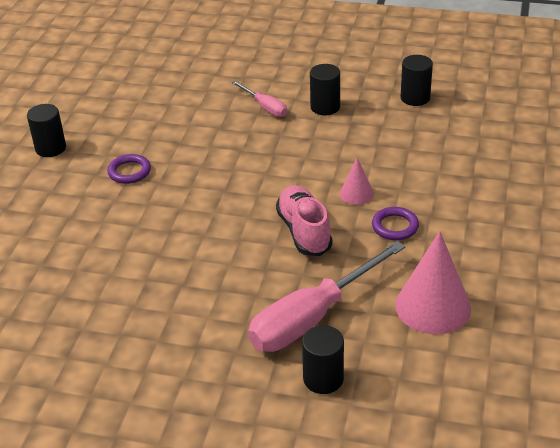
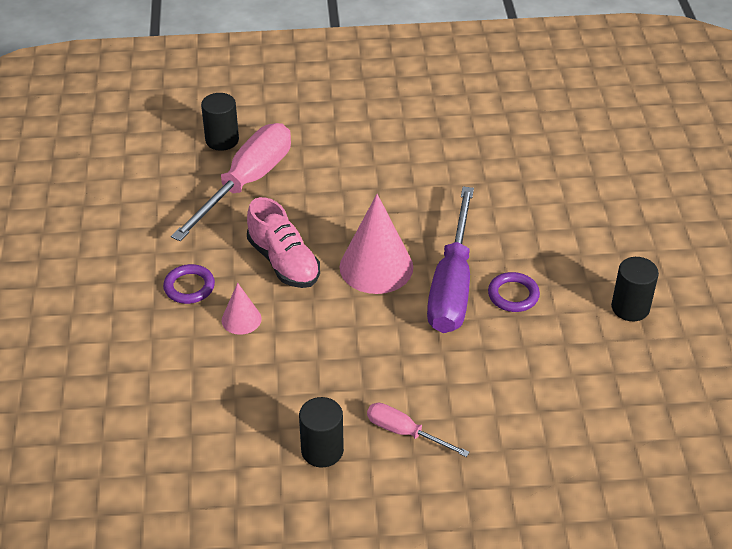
camera: 160 degrees right, 5 degrees up
(172, 187) = (452, 285): none -> purple screwdriver
(415, 98) = (199, 498): black cylinder -> none
(433, 306) = (139, 213): pink cone -> pink cone (376, 267)

